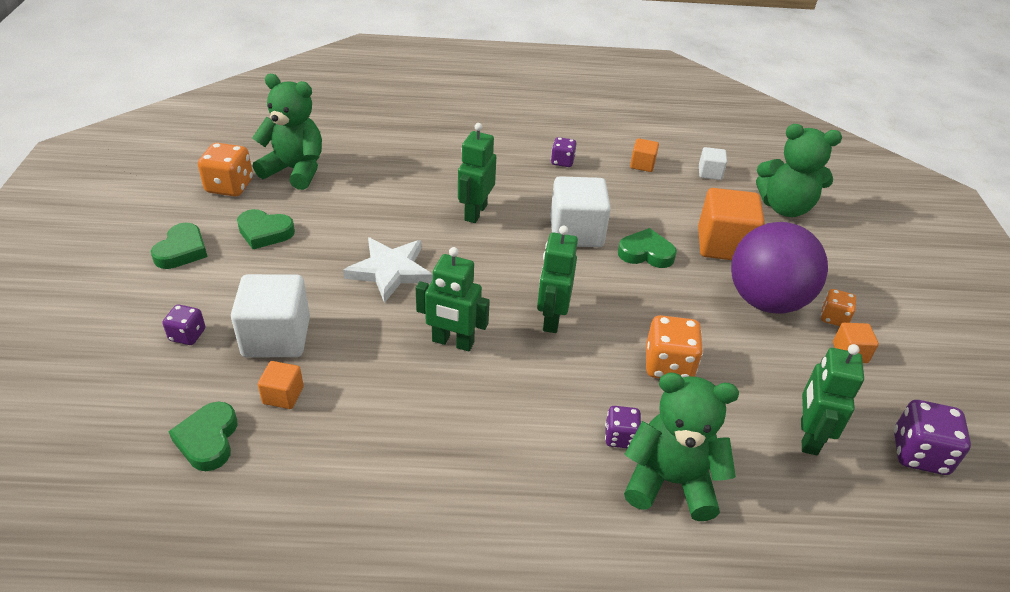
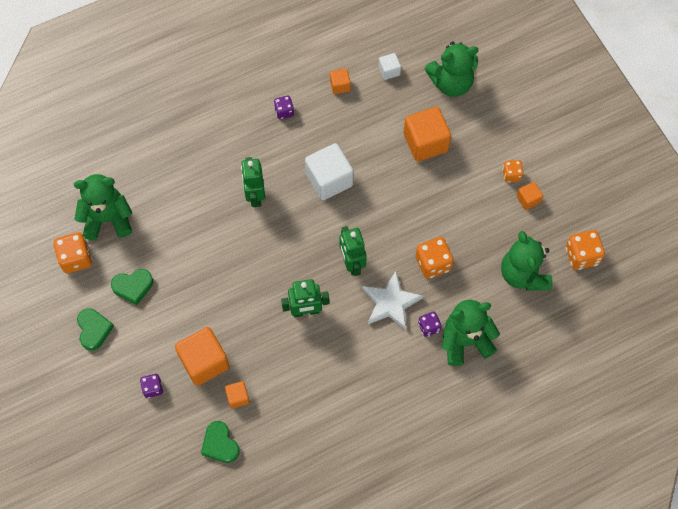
camera: 25 degrees left, 25 degrees up
(276, 337) = (204, 362): white cube -> orange cube
(390, 271) = (234, 276): white star -> white star (391, 302)
(646, 253) = (381, 176): green heart -> none
(766, 301) = (468, 181): purple ball -> none
(808, 436) = (523, 274): green robot -> green teddy bear
(919, 453) = (581, 256): purple dice -> orange dice

